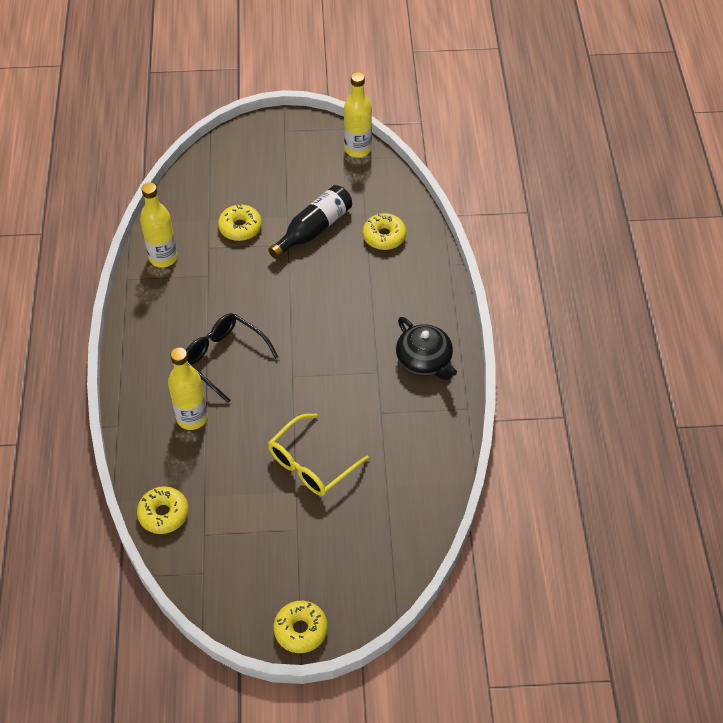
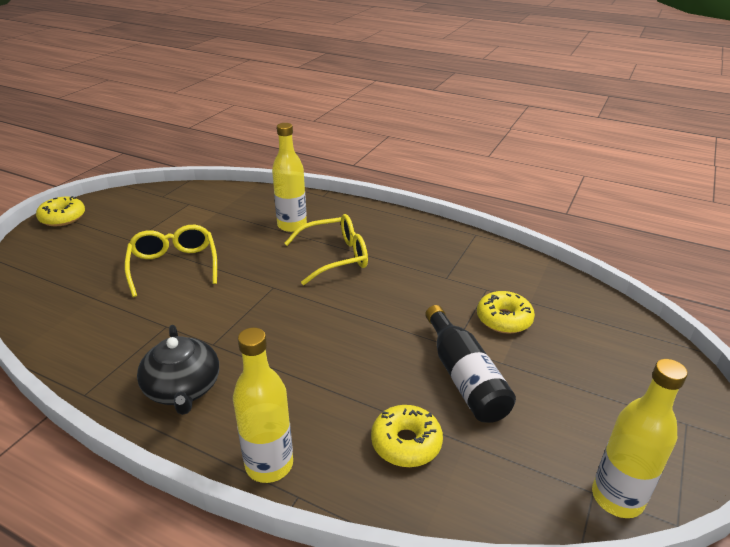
camera: 120 degrees right, 20 degrees down
(163, 257) = (490, 259): yellow bottle -> yellow bottle (269, 464)
(163, 514) = (226, 194): yellow donut -> none
(223, 358) = (335, 257): black glasses -> yellow glasses
(424, 360) = (183, 388): black teapot -> black teapot turned 105 degrees counterclockwise

